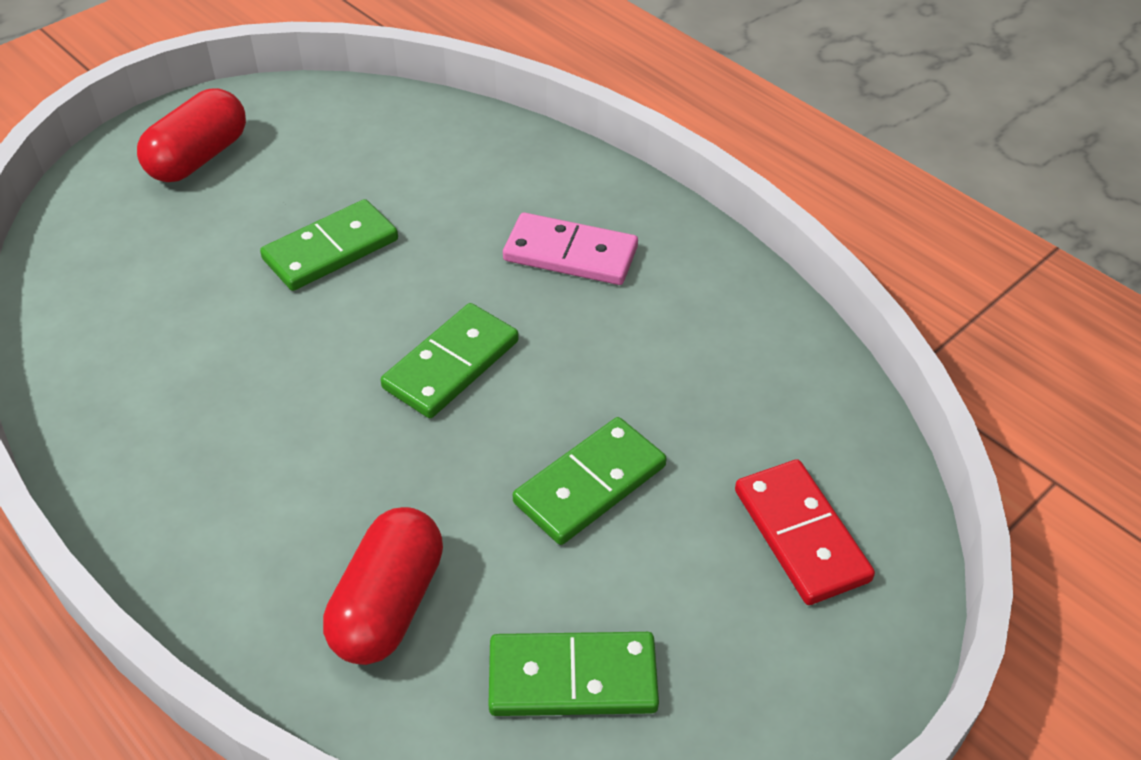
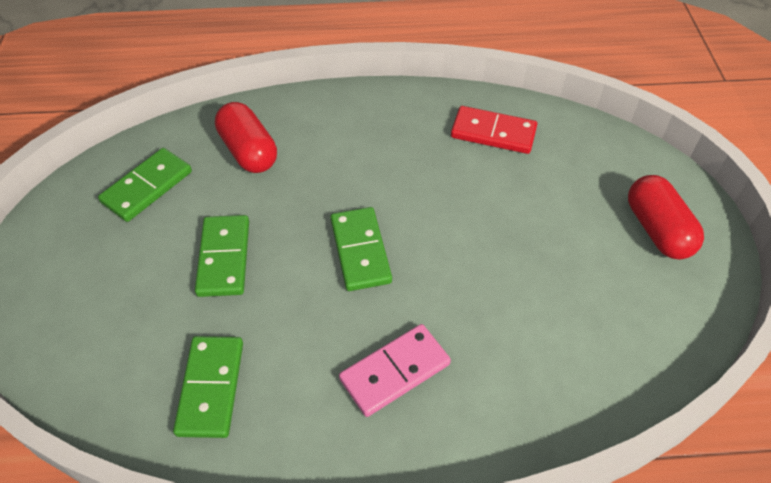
camera: 130 degrees right, 5 degrees up
(331, 250) = (507, 249): green domino -> green domino (210, 388)
(800, 535) = (96, 323): red domino -> red domino (493, 133)

